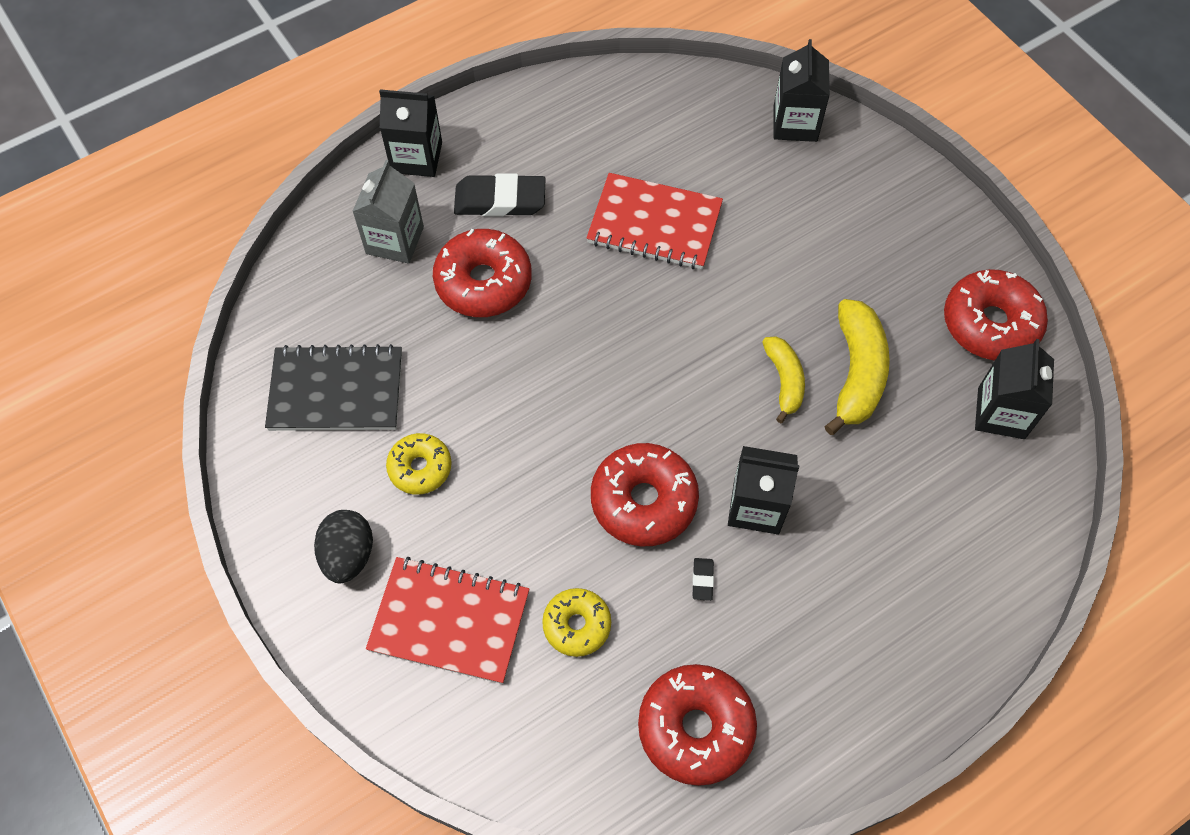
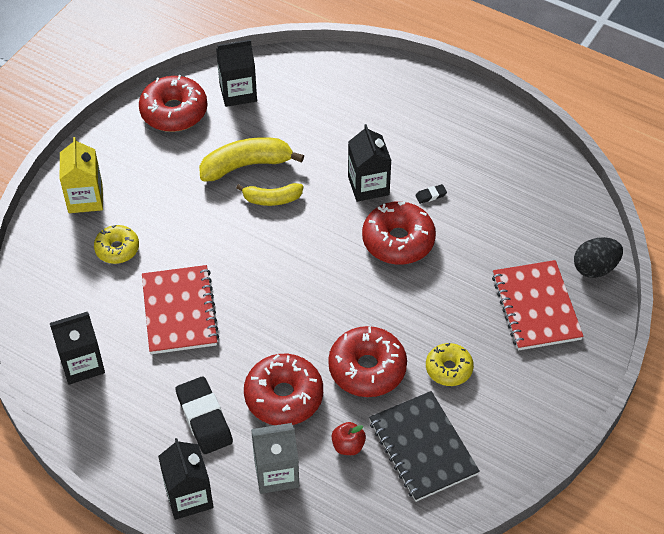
camera: 115 degrees left, 10 degrees down
(348, 555) = (531, 380): black egg -> black egg (595, 268)
(385, 318) = (348, 446): none -> red apple
(577, 625) = (496, 244): yellow donut -> yellow donut (117, 249)
(695, 728) = (517, 170): red donut -> red donut (367, 368)
(784, 381) = (272, 199): yellow banana -> yellow banana turned 150 degrees counterclockwise
(795, 123) = (44, 259): black carton -> black carton (82, 364)
(872, 185) = (85, 198): none -> yellow carton

